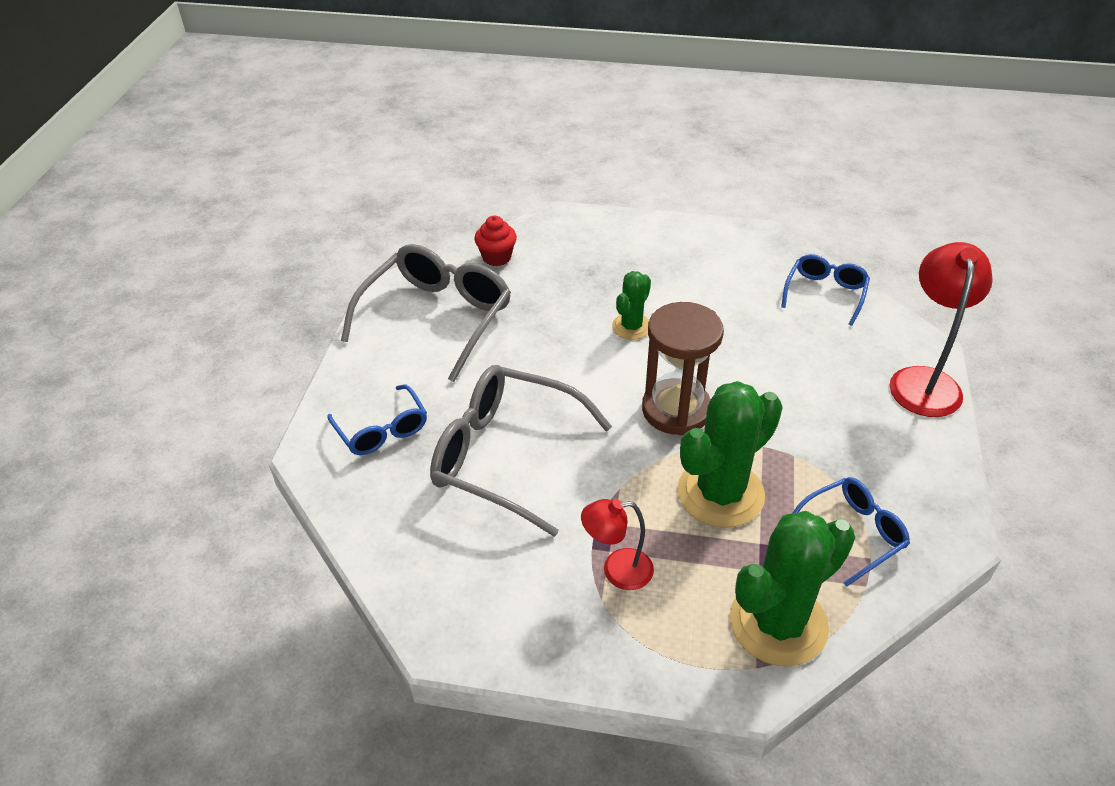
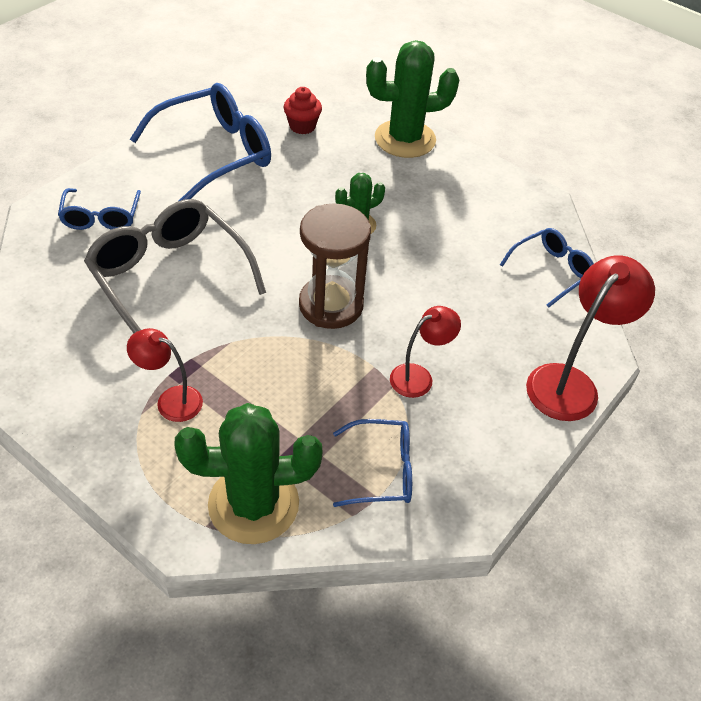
camera: 25 degrees right, 5 degrees up
(436, 318) = (214, 153): grey glasses -> blue glasses
(720, 493) = (304, 385): green cactus -> green cactus (405, 139)
(807, 436) = (419, 377): none -> red lamp

